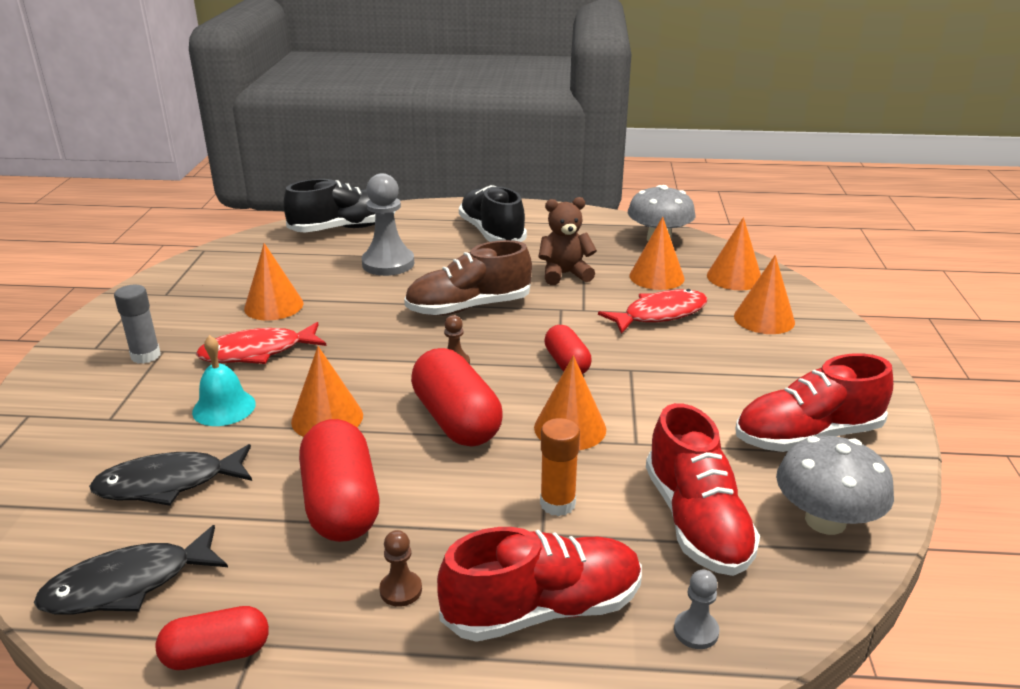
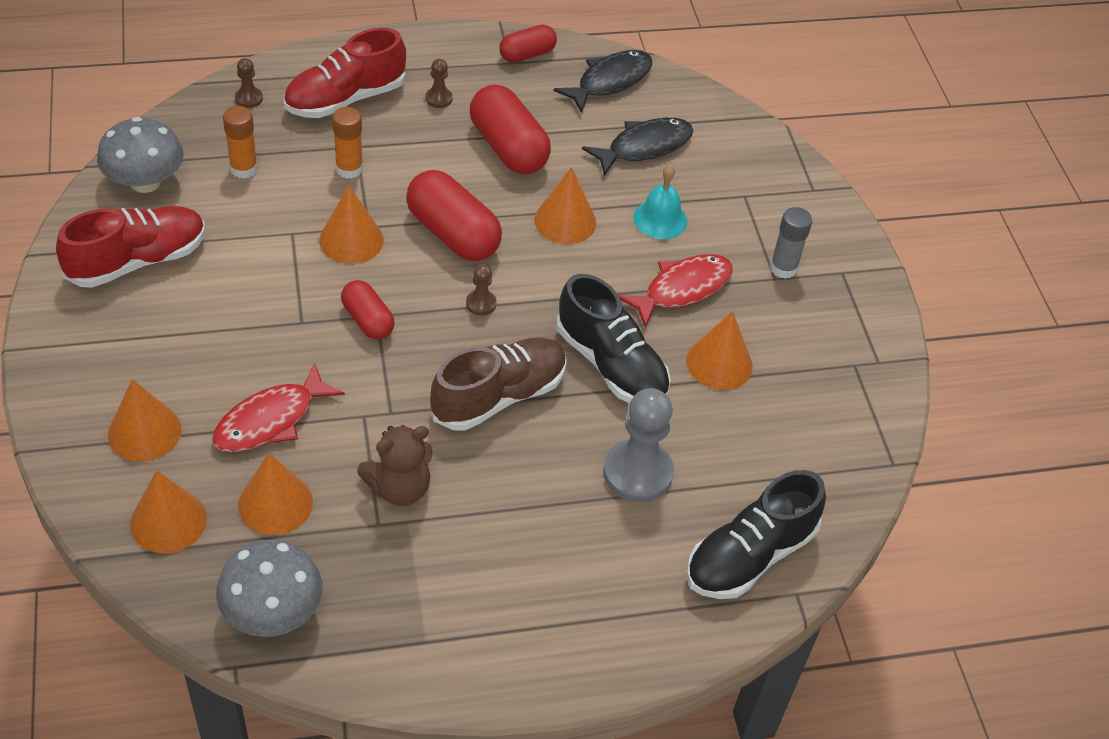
camera: 160 degrees right, 20 degrees up
(492, 233) = (528, 582): black shoe -> black shoe (611, 364)
(696, 521) = (244, 169): red shoe -> orange glue stick
(696, 631) = (249, 98): grey pawn -> brown pawn

